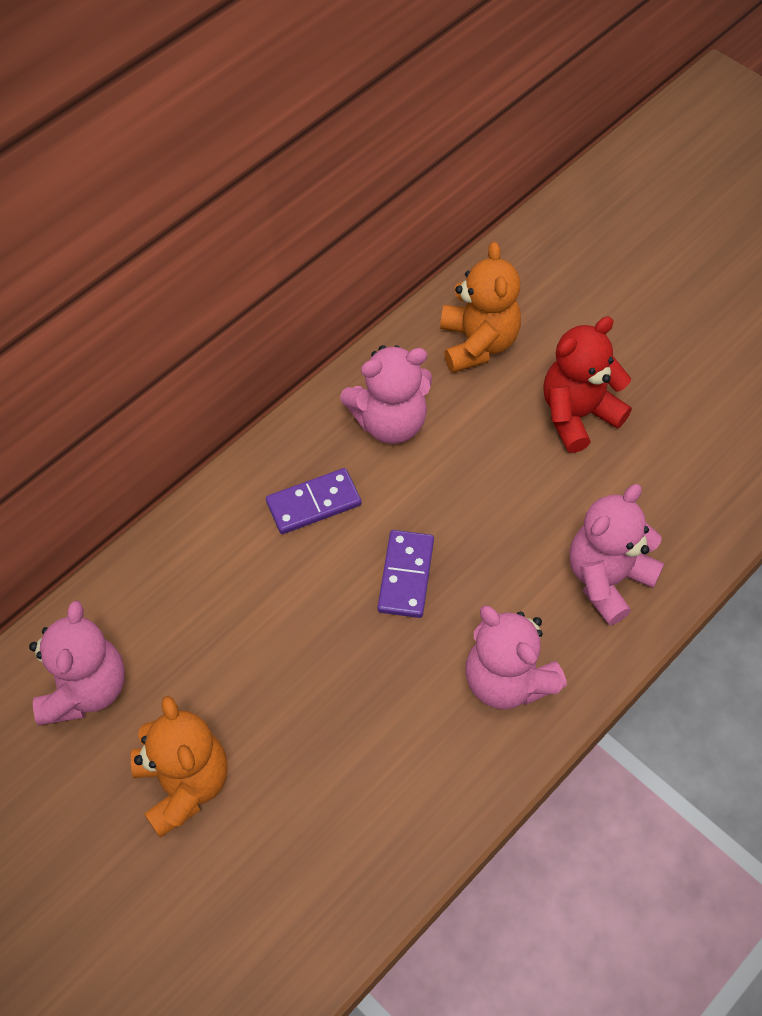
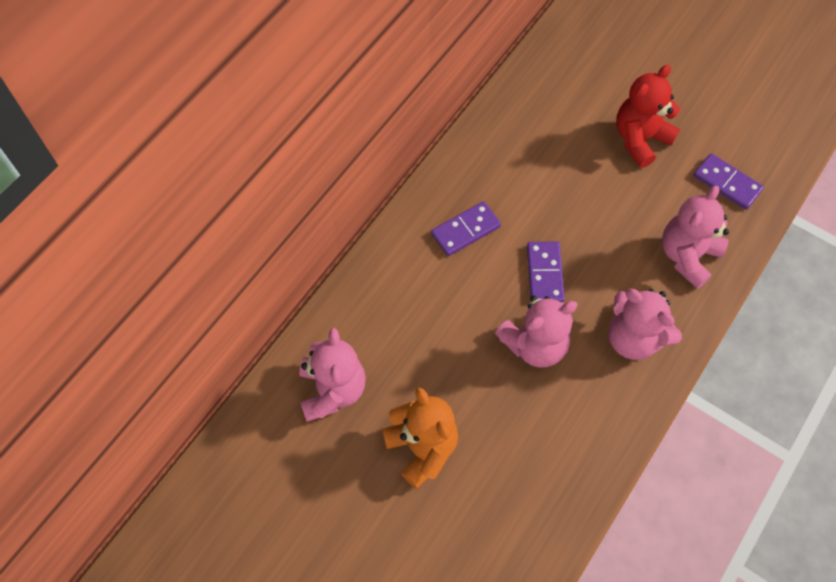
camera: 10 degrees left, 5 degrees up
(390, 422) = (507, 162): pink teddy bear -> pink teddy bear (535, 344)
(478, 343) = (556, 96): orange teddy bear -> none
(684, 489) = (727, 183): none -> purple domino

